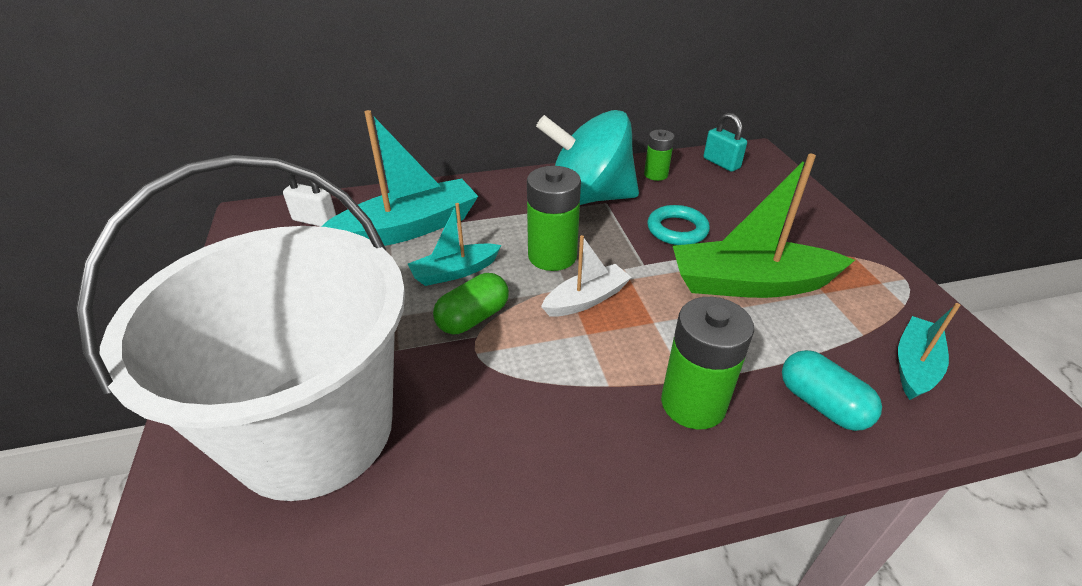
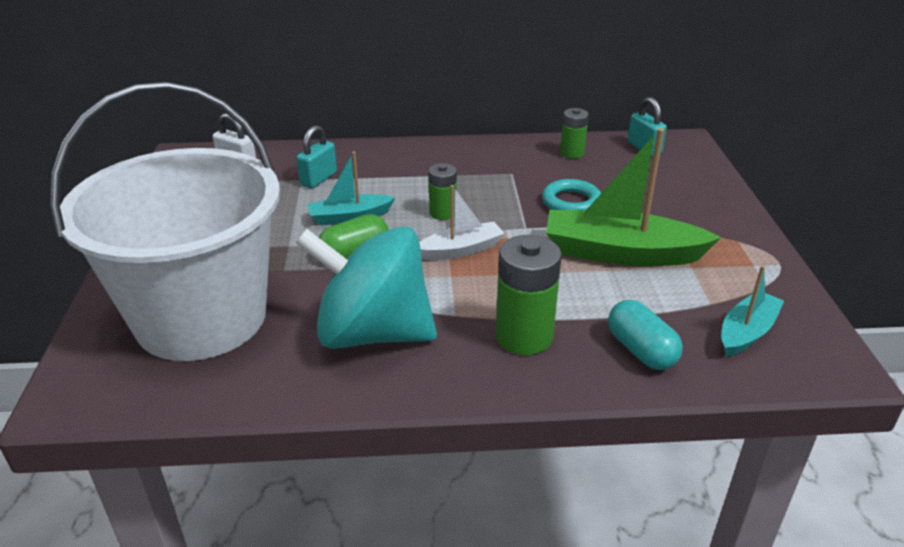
camera: 10 degrees right, 5 degrees down
(408, 229) = (318, 179): turquoise boat -> turquoise padlock
(552, 256) = (443, 213): green battery -> green battery, size x0.59
(588, 198) = (496, 167): turquoise spinning top -> turquoise spinning top (373, 333)

